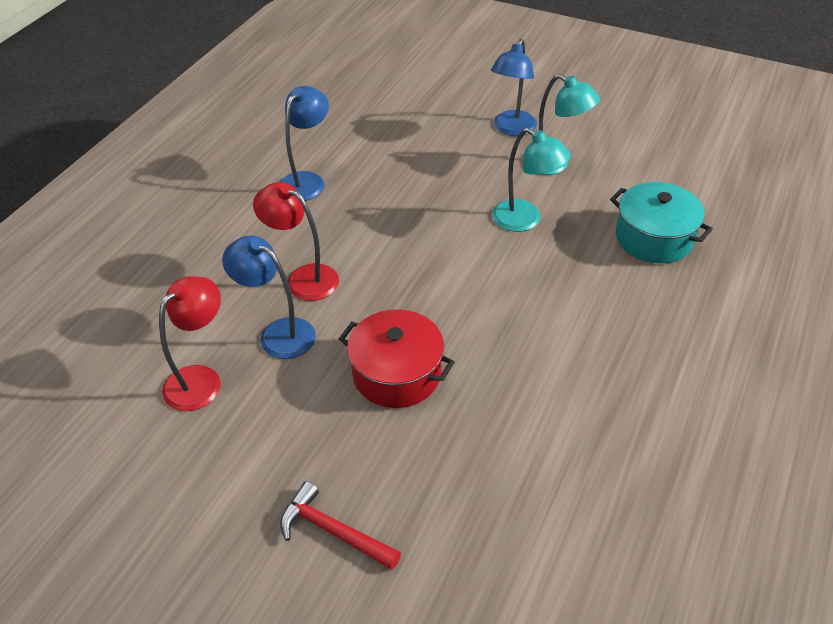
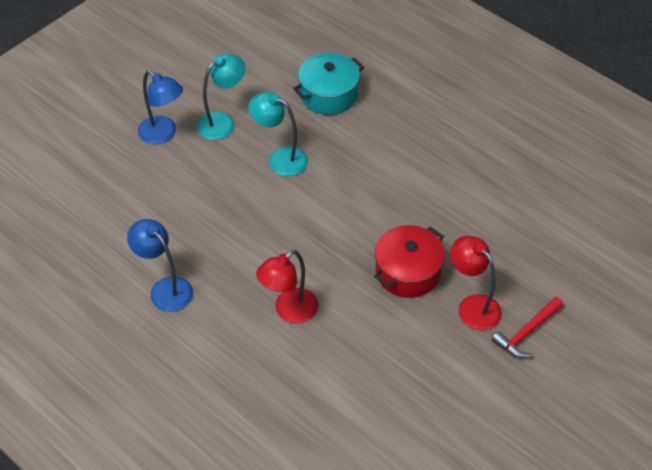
camera: 75 degrees left, 5 degrees up
(201, 379) = (375, 394): red lamp -> red lamp (472, 306)
(278, 333) = (344, 337): blue lamp -> none
(525, 220) = (280, 158): turquoise lamp -> turquoise lamp turned 120 degrees counterclockwise

